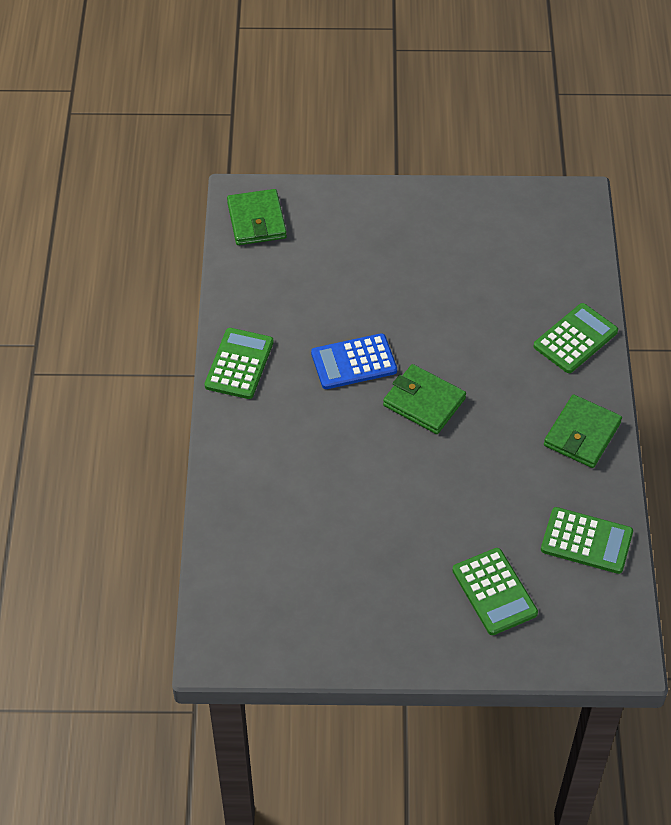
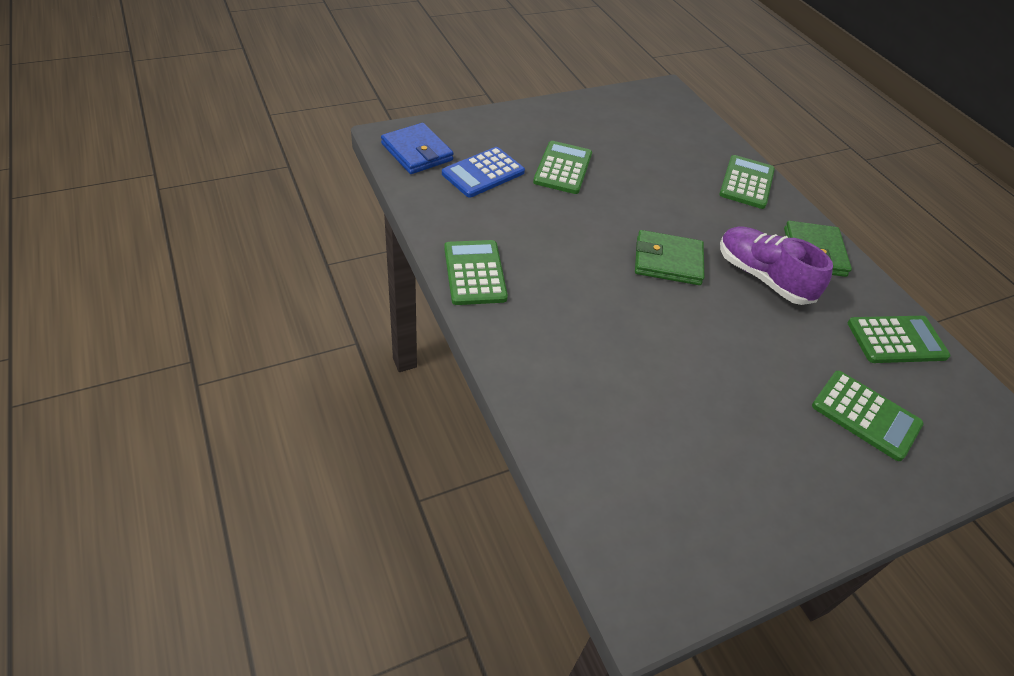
camera: 30 degrees left, 5 degrees down
(256, 220) = (417, 152): green wallet -> blue wallet
(354, 362) = (582, 244): blue calculator -> blue calculator (483, 173)
(390, 274) = (562, 168): none -> green calculator
(505, 444) = (762, 277): none -> purple shoe

